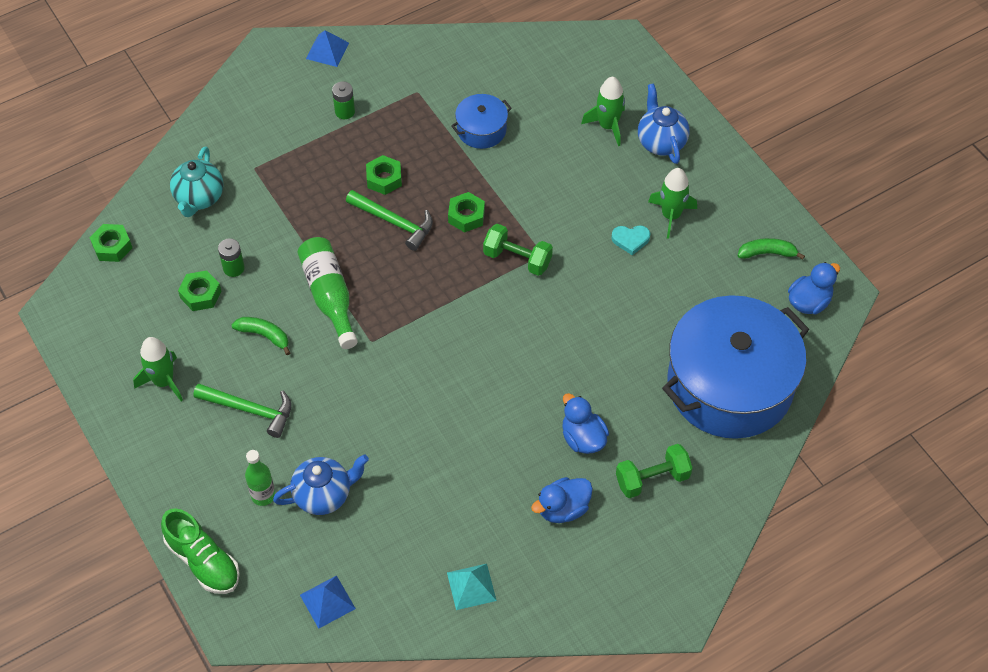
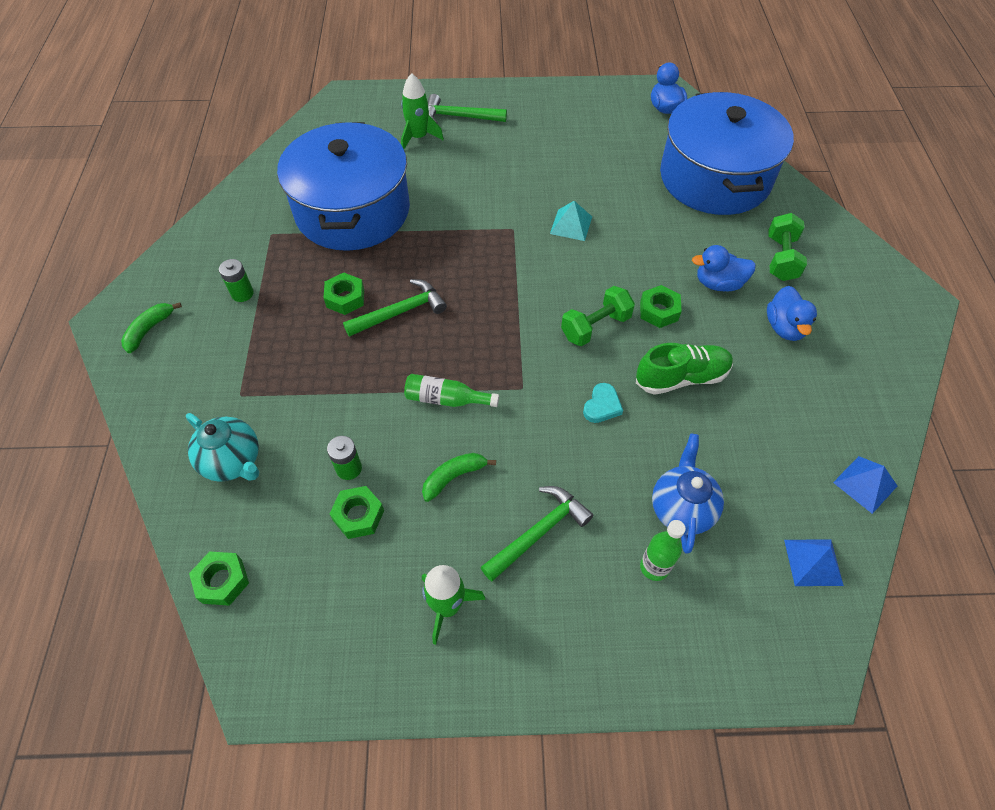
camera: 60 degrees left, 0 degrees up
(203, 561) = (712, 670): green shoe -> green shoe (681, 377)
(327, 50) = (159, 276): blue pyramid -> blue pyramid (865, 484)
(329, 296) = (446, 399): green bottle -> green bottle, size x0.66
(466, 216) = (435, 259): green nut -> green nut (659, 311)
(471, 586) = (840, 429): turquoise pyramid -> turquoise pyramid (571, 225)
(481, 130) = (352, 210): blue pot -> blue pot, size x2.30
(517, 259) = (506, 246): green dumbbell -> green dumbbell (595, 327)
(630, 240) = (540, 172): turquoise heart -> turquoise heart (602, 406)
(661, 142) = (460, 117): blue teapot -> green hammer
(671, 215) = (534, 141): green rocket -> none
(767, 253) = (606, 109): green banana -> green banana (149, 330)

